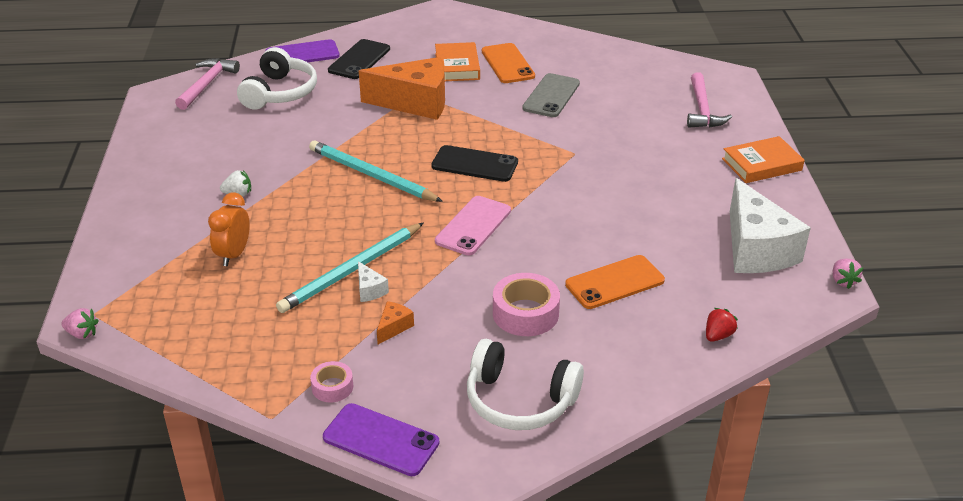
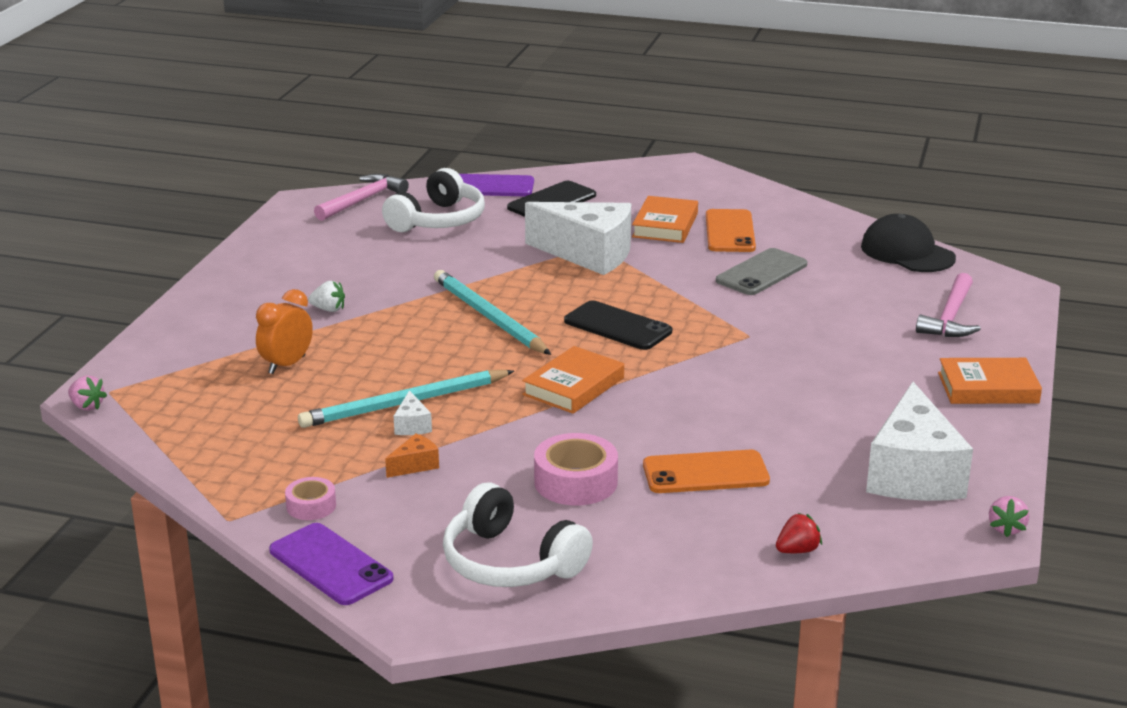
camera: 20 degrees right, 10 degrees down
(415, 103) = (588, 254): orange cheese -> white cheese
(473, 226) = (573, 386): pink phone -> orange book
(641, 59) = (907, 252): none -> black cap

